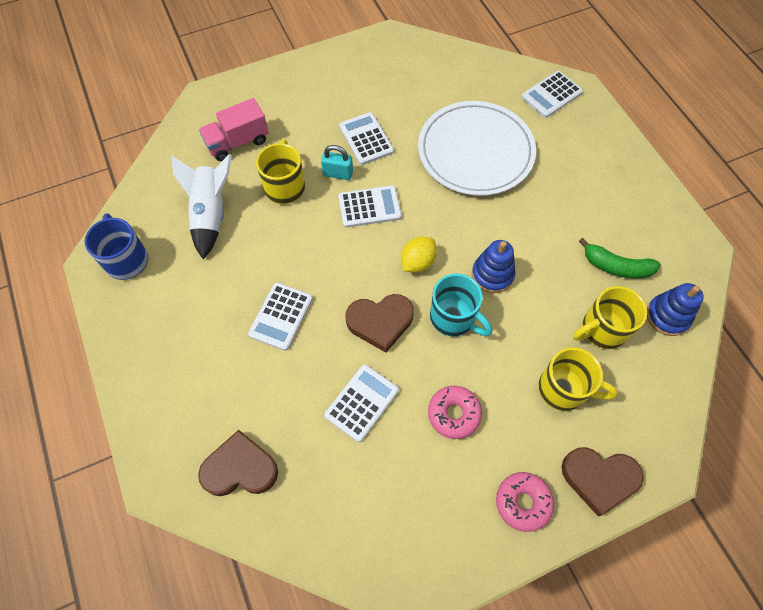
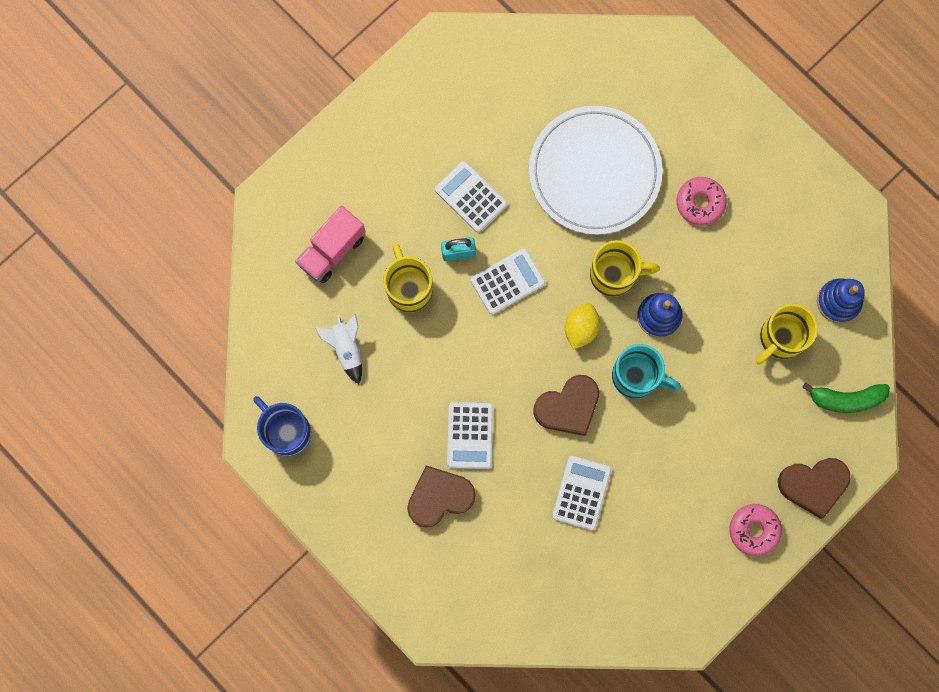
camera: 20 degrees left, 15 degrees up
(211, 214) = (346, 349): white rocket -> white rocket, size x0.65
(240, 468) = (497, 592): brown heart -> brown heart (439, 497)
(454, 414) = (668, 472): pink donut -> pink donut (700, 203)
(551, 95) = (653, 65): white calculator -> none
(564, 389) = (761, 412): yellow mug -> yellow mug (615, 275)
(616, 266) = (777, 263): green banana -> green banana (846, 399)

